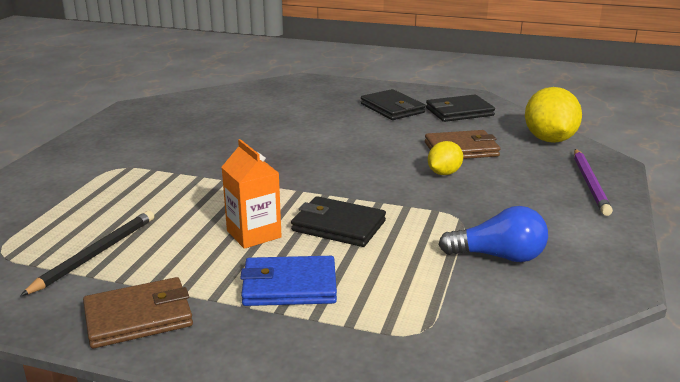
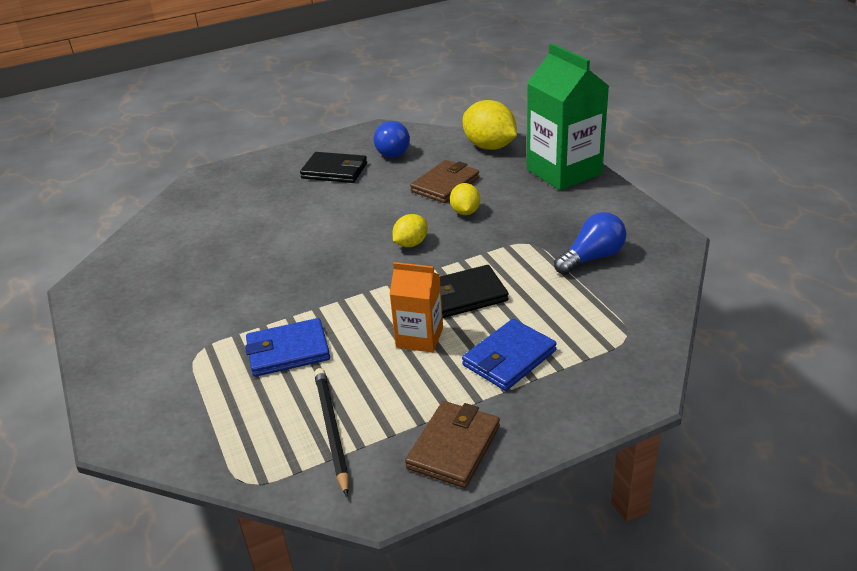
camera: 40 degrees left, 10 degrees up
(162, 195) = (288, 351): none -> blue wallet
(362, 174) = (411, 244): none -> yellow lemon
(459, 112) = (391, 150): black wallet -> blue light bulb
(590, 183) = (564, 172): purple pencil -> green carton

